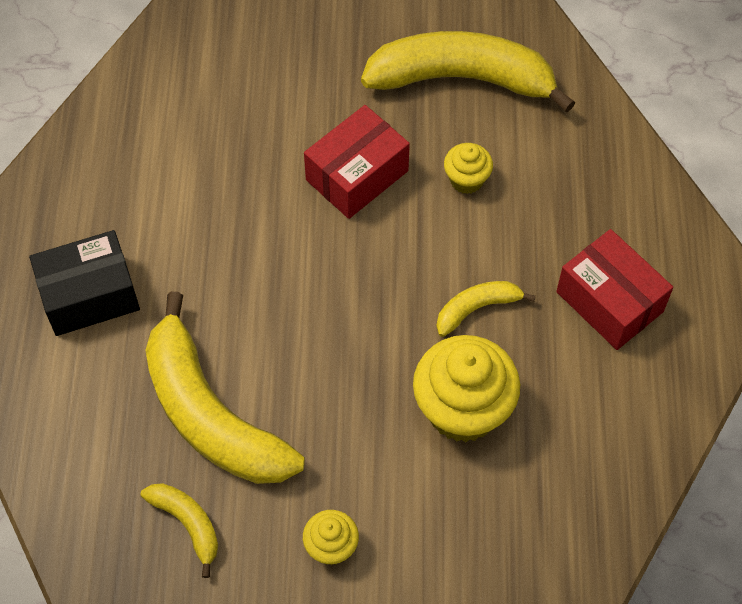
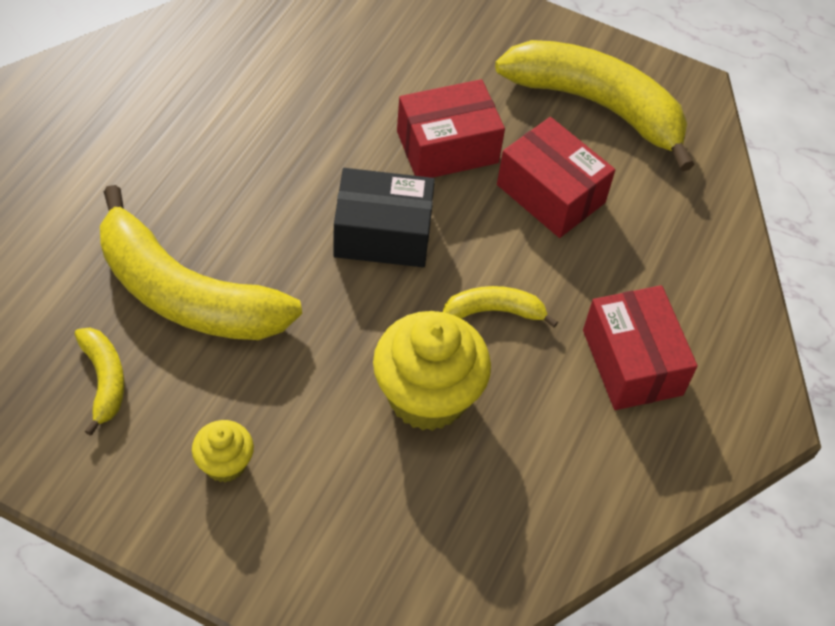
camera: 20 degrees right, 5 degrees down
(89, 295) = (141, 146): black box -> black box (382, 234)
(210, 414) = (185, 293): yellow banana -> yellow banana turned 45 degrees counterclockwise
(466, 180) = (550, 193): yellow cupcake -> red box

